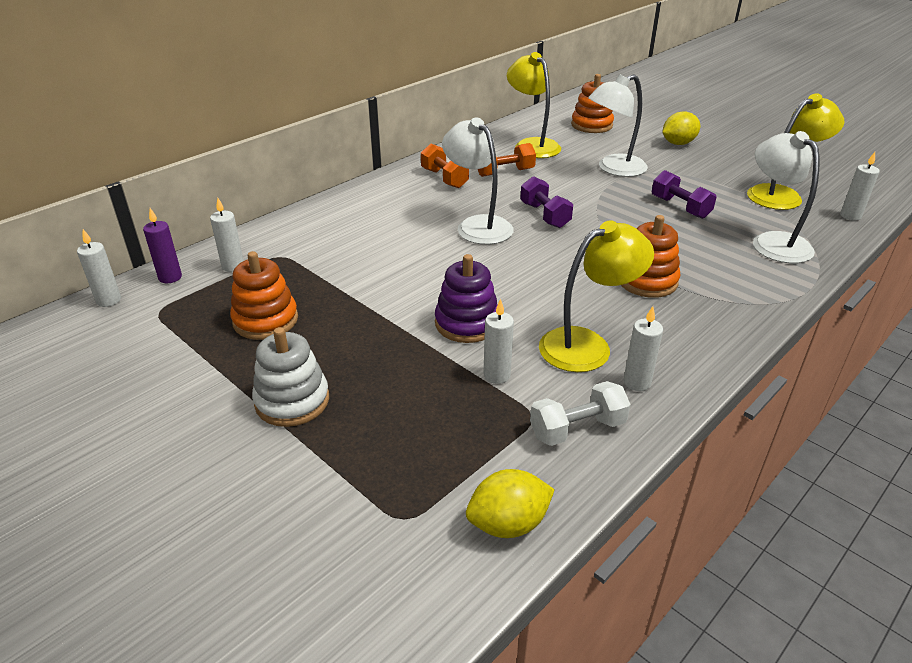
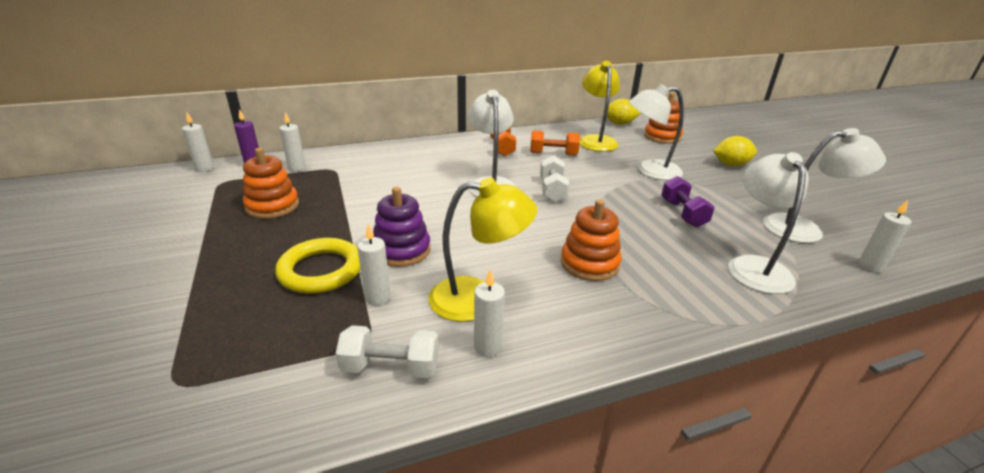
camera: 25 degrees right, 5 degrees down
(292, 401) = (220, 264): white stacking toy -> none
(410, 369) = (321, 270): none -> yellow ring
(508, 524) = (240, 427): yellow lemon -> yellow lemon (619, 124)
(544, 215) = (552, 190): purple dumbbell -> white dumbbell
(782, 195) = (803, 229): yellow lamp -> white lamp

